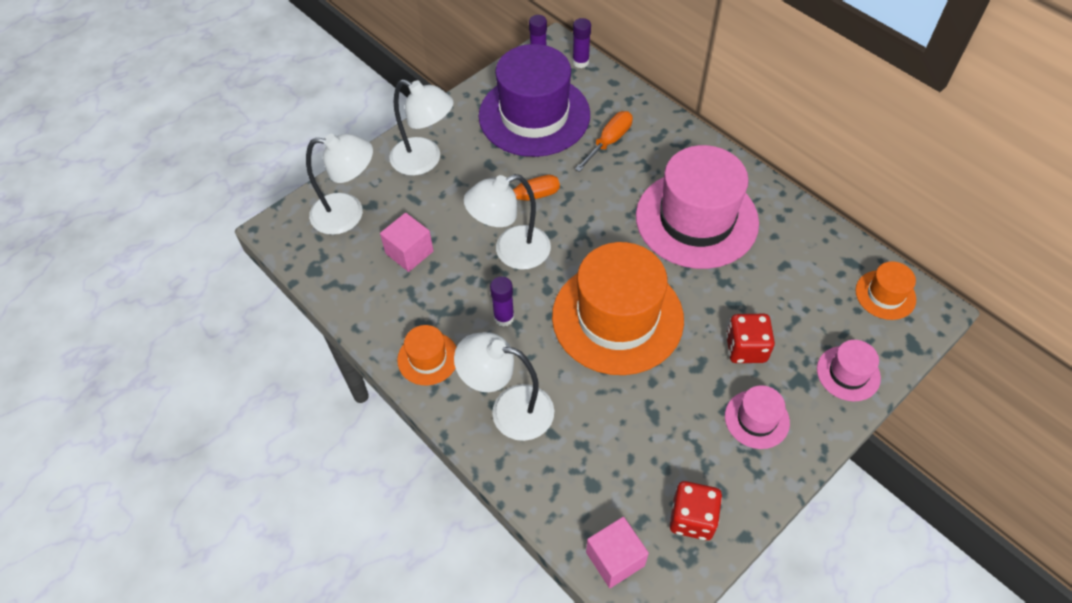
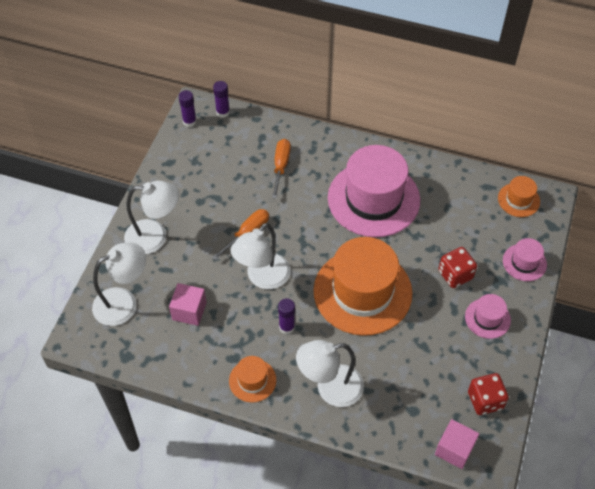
camera: 30 degrees left, 0 degrees up
(534, 115) = (214, 168): purple hat -> none

